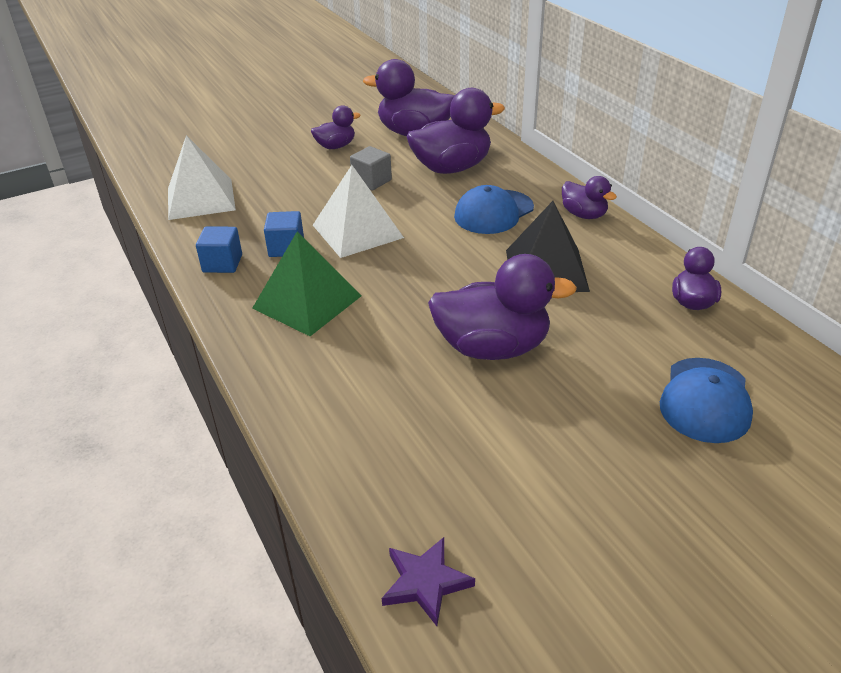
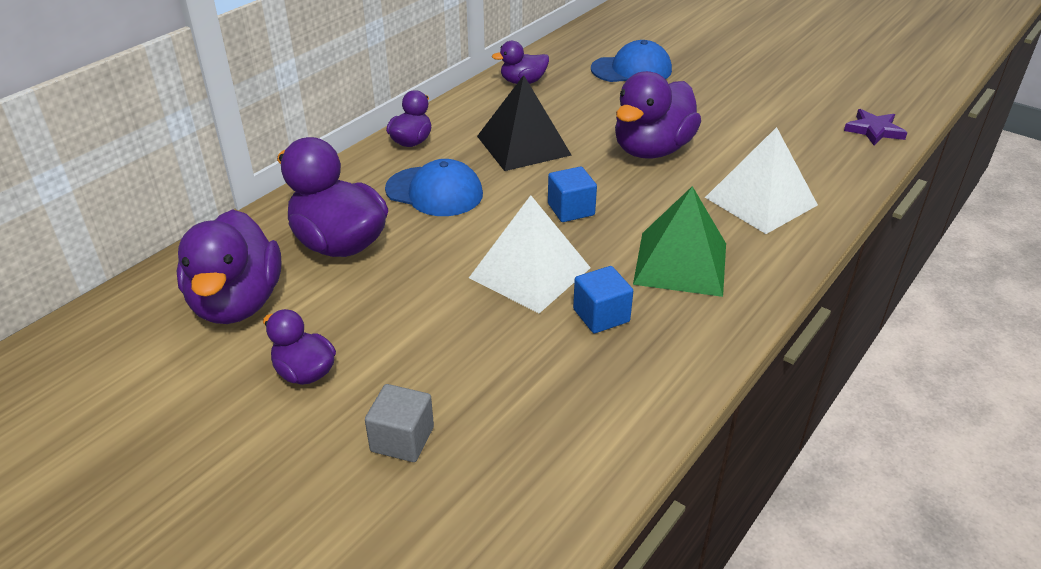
camera: 115 degrees left, 0 degrees up
(201, 198) = (539, 460): white pyramid -> white pyramid (760, 201)
(222, 263) = (670, 356): blue cube -> blue cube (571, 209)
(372, 181) = (403, 299): grey cube -> grey cube (402, 439)
(492, 347) = (652, 150): purple duck -> purple duck turned 120 degrees counterclockwise

